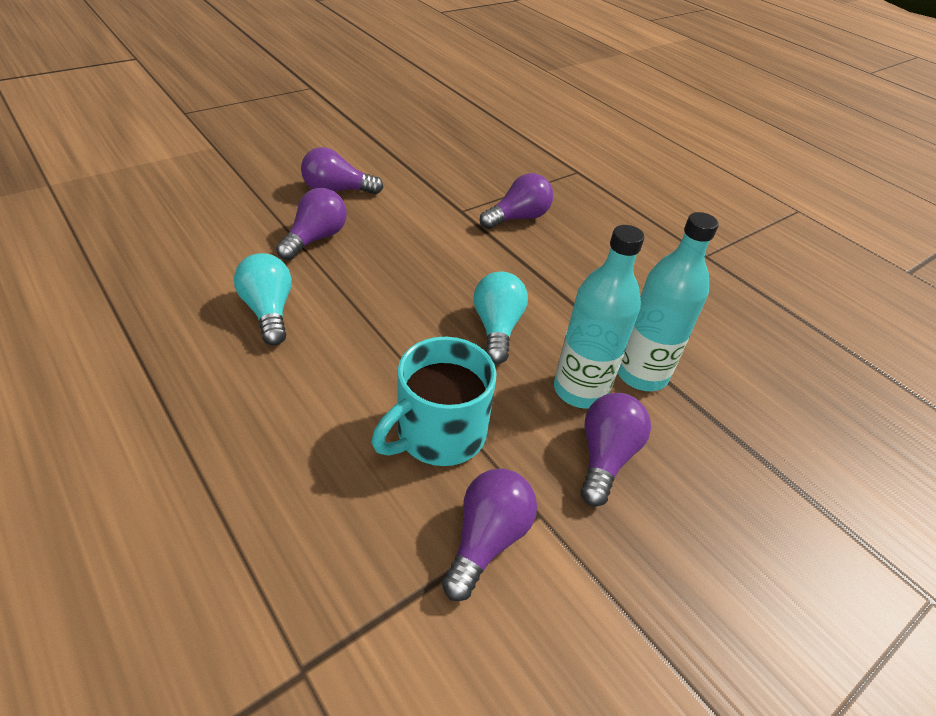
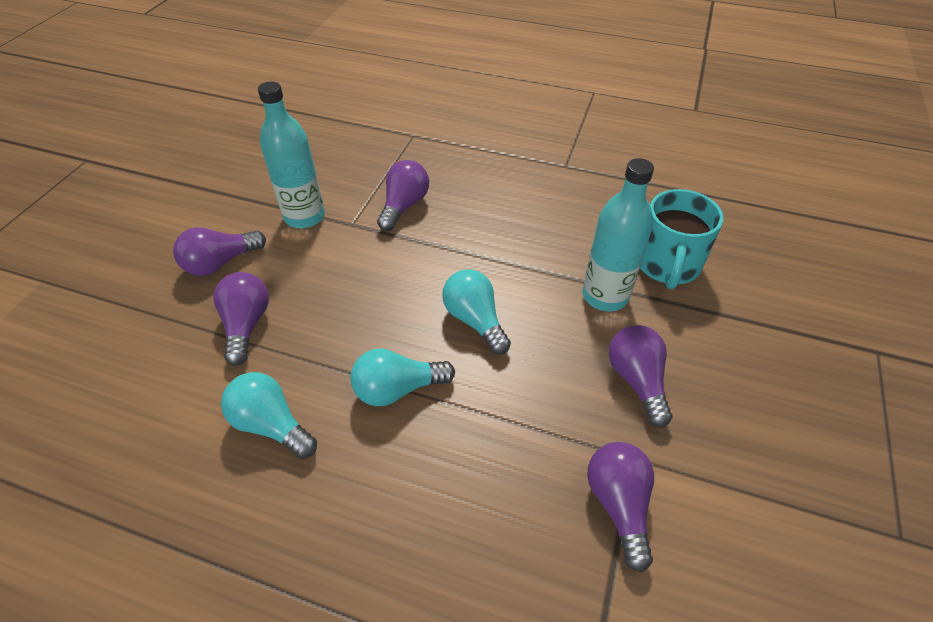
camera: 30 degrees left, 5 degrees up
(383, 341) = (397, 389): none -> turquoise light bulb
(438, 434) = (513, 443): turquoise mug -> turquoise mug (667, 265)
(580, 390) = (577, 336): turquoise bottle -> turquoise bottle (304, 216)

